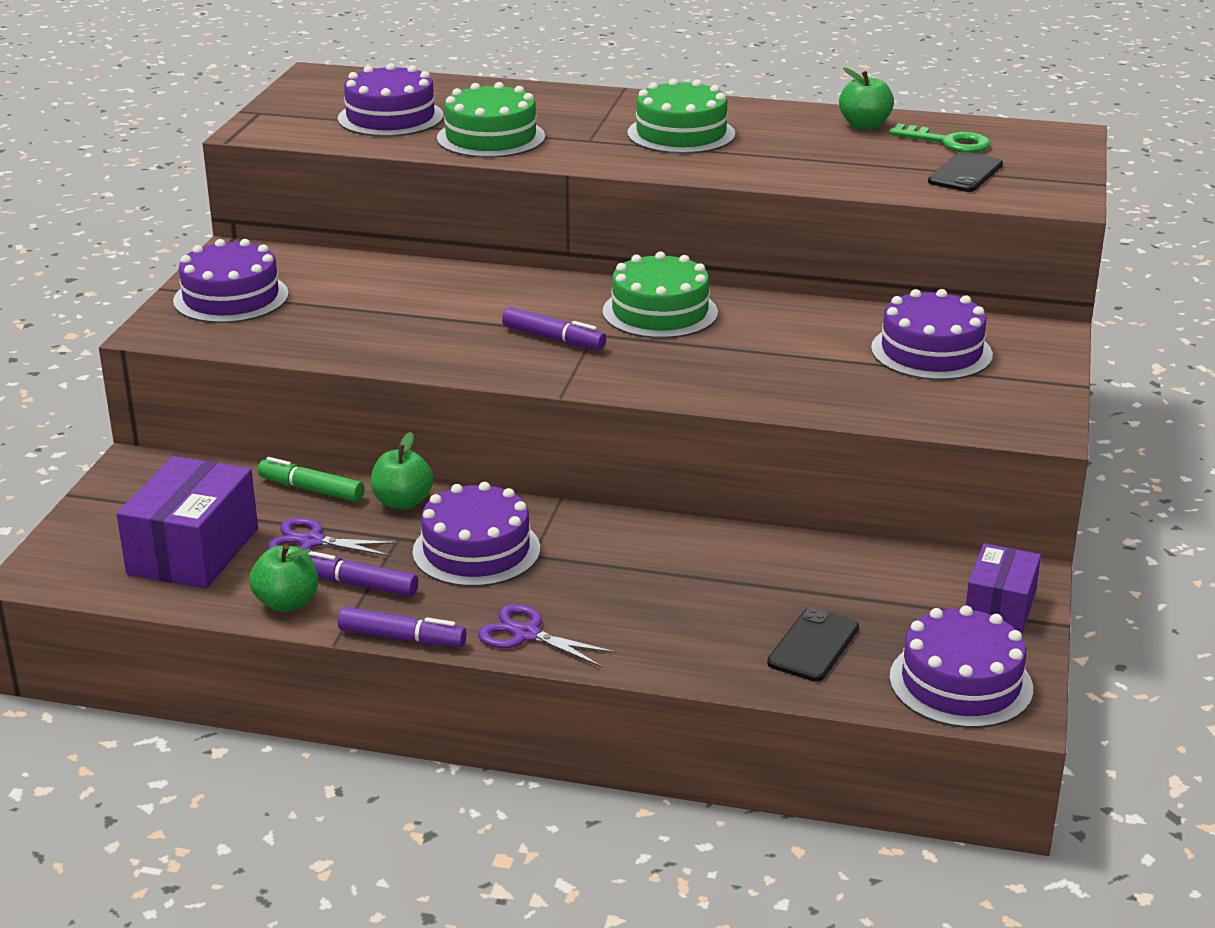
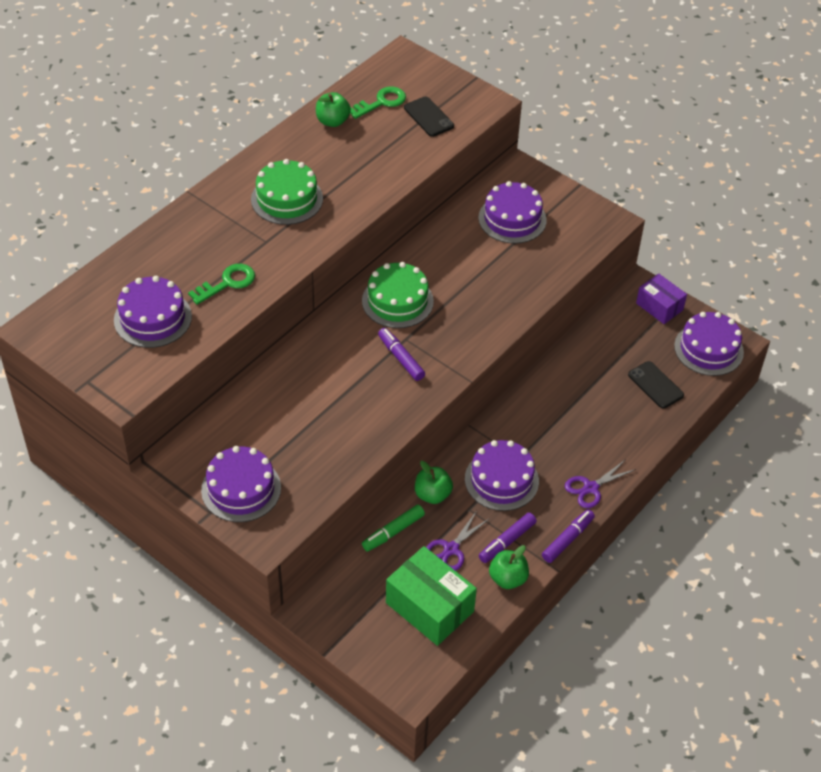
camera: 65 degrees left, 20 degrees up
(193, 551) = (429, 607): purple box -> green box
(491, 137) = (227, 283): green cake -> green key
(553, 339) = (401, 358): purple marker -> purple marker turned 90 degrees counterclockwise

